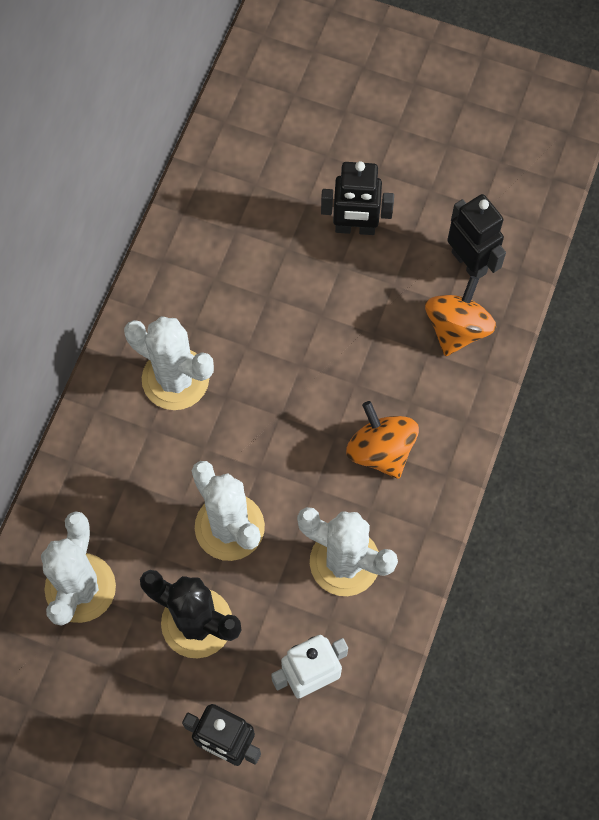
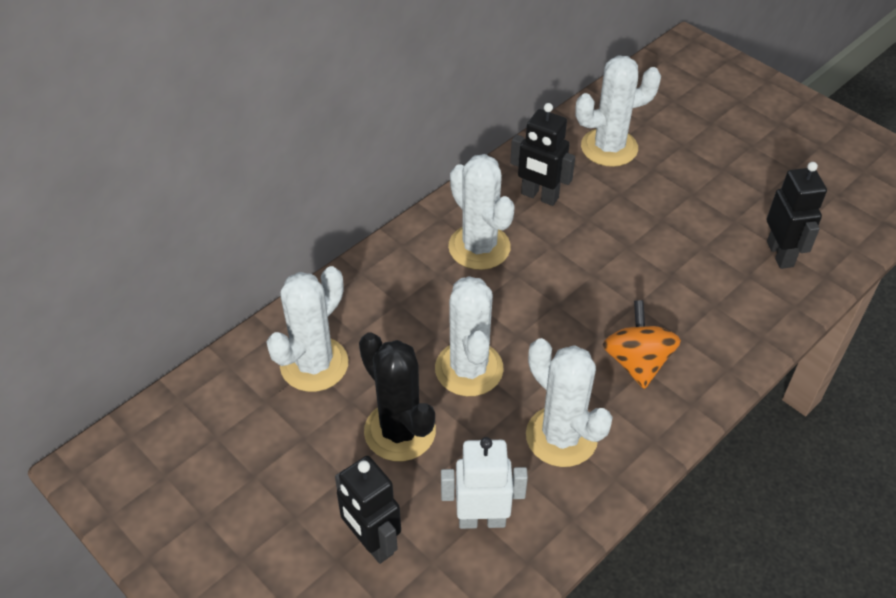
camera: 25 degrees right, 20 degrees down
(252, 191) = (609, 147): none -> white cactus
(355, 228) = (686, 198): black robot -> black robot (539, 196)
(457, 328) = (749, 297): orange spinning top -> none

